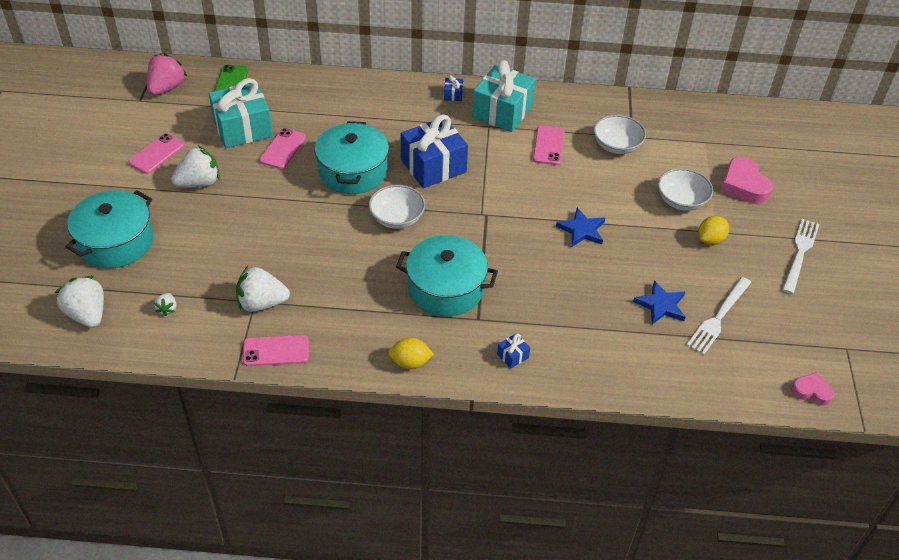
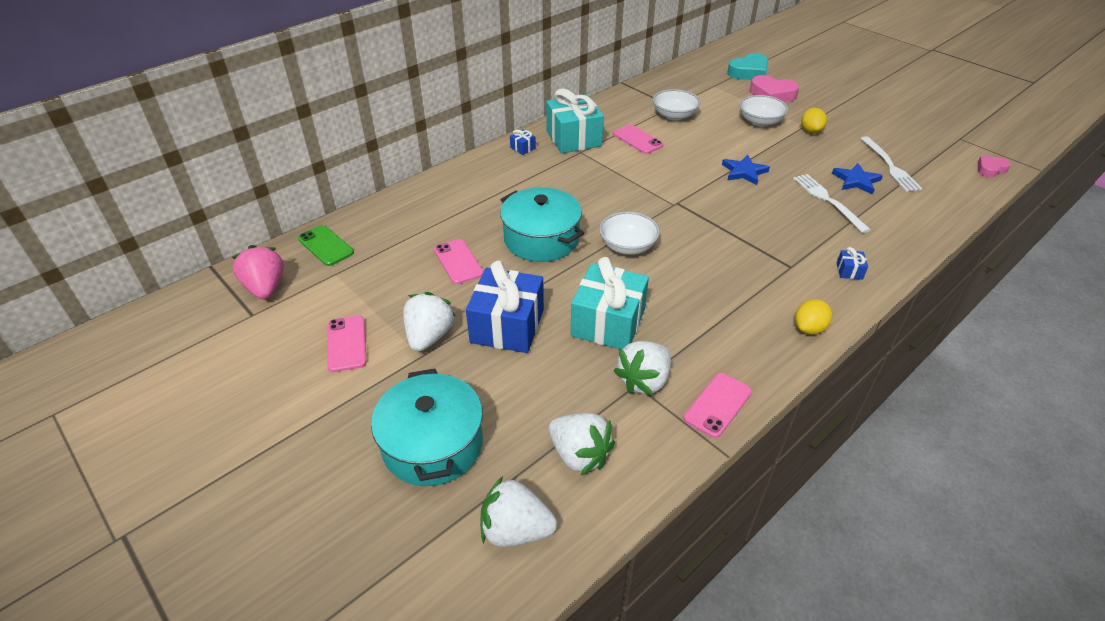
camera: 45 degrees left, 5 degrees down
(167, 309) = (579, 455): white strawberry -> white strawberry, size x2.08
(243, 128) = (397, 270): turquoise gift -> turquoise gift (608, 323)
(433, 166) = (590, 198): blue gift -> blue gift (507, 326)
(446, 288) = (739, 264): turquoise pot -> none
(766, 151) = (749, 72): none -> turquoise heart
(800, 253) = (857, 109): white fork -> white fork (828, 200)

